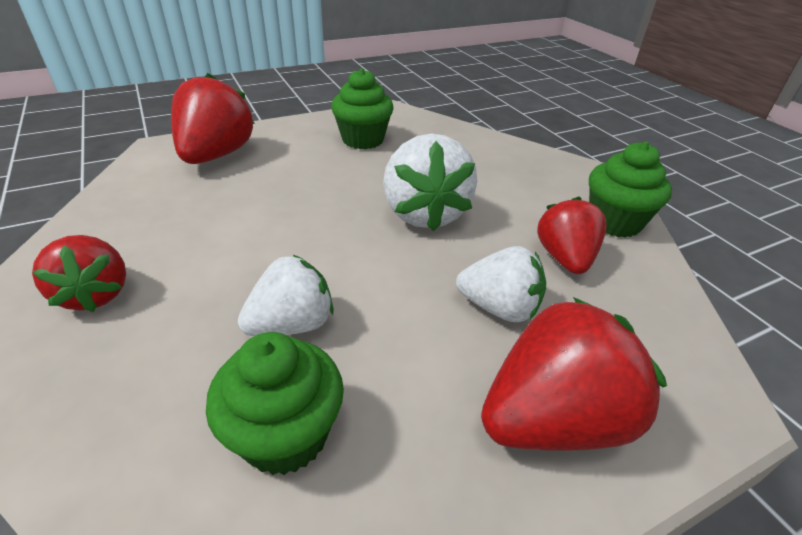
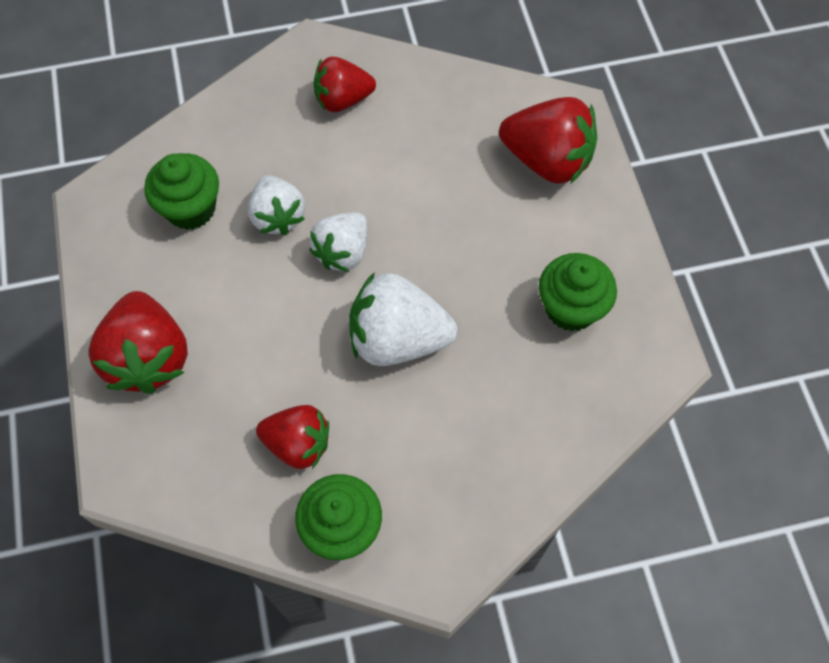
camera: 105 degrees right, 25 degrees up
(499, 308) = (253, 361): white strawberry -> white strawberry (343, 252)

